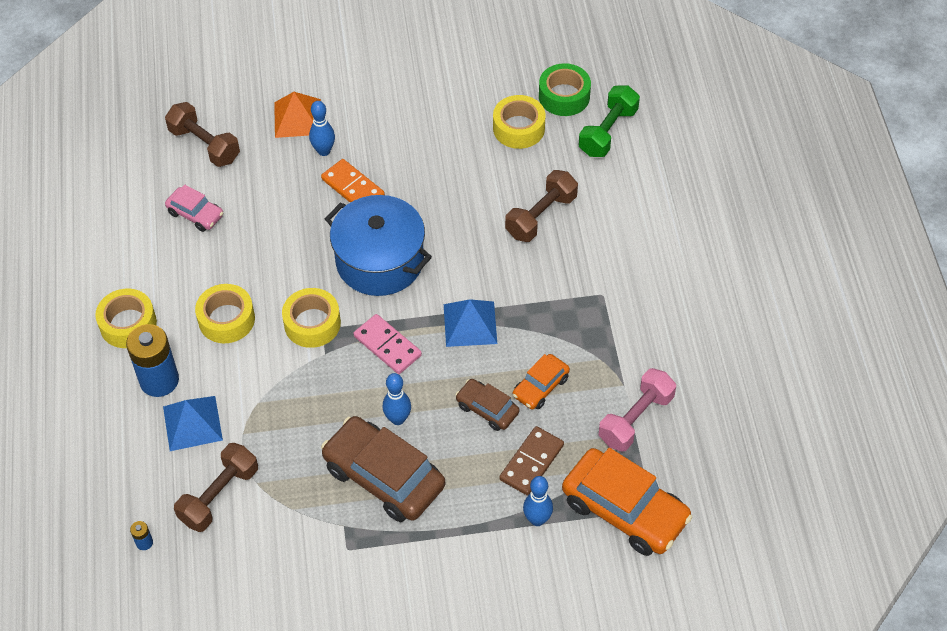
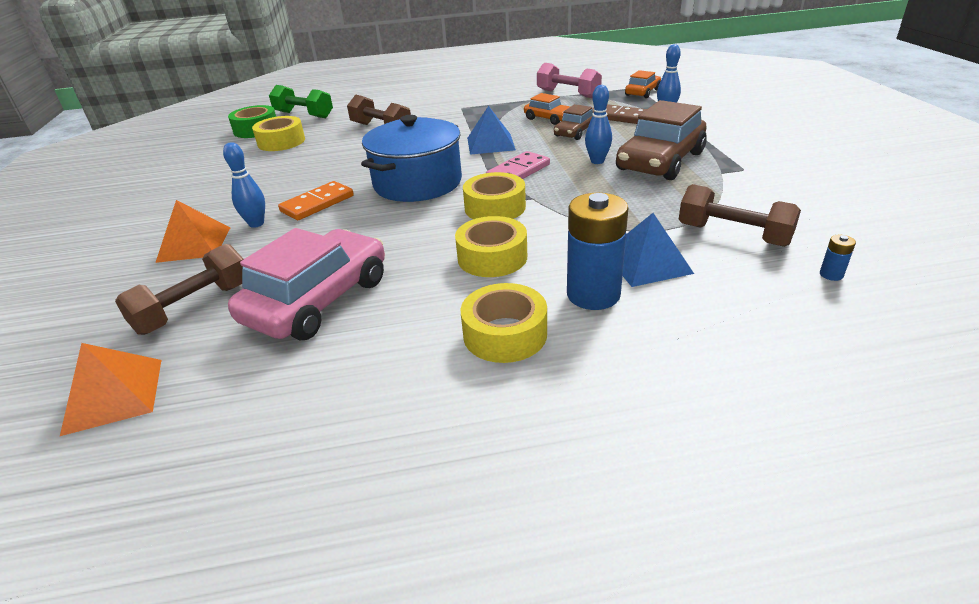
camera: 90 degrees left, 20 degrees down
(123, 133) = (113, 395): none -> orange pyramid
(195, 214) = (318, 300): pink car -> pink car, size x1.92
(625, 510) = (642, 92): orange car -> orange car, size x0.52

